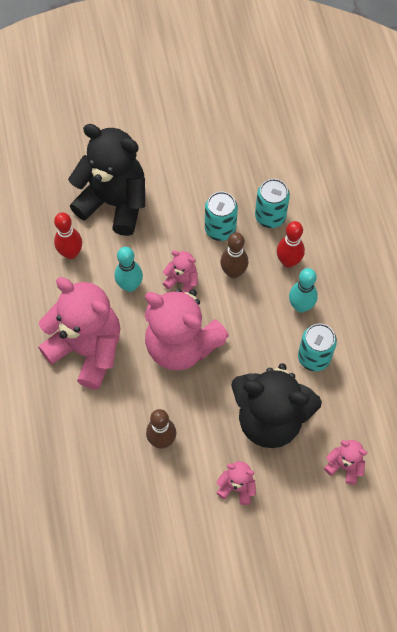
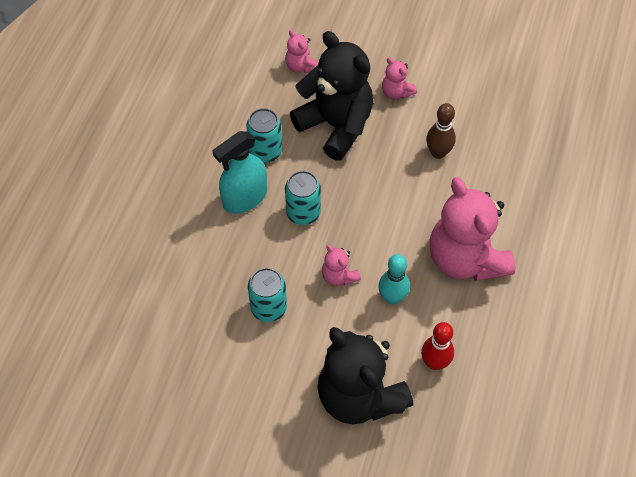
camera: 150 degrees left, 5 degrees down
(181, 345) = (375, 219): pink teddy bear -> none
(233, 272) = (284, 259): brown bowling pin -> none
(270, 217) = (211, 294): turquoise can -> turquoise can (303, 213)
(288, 261) = (226, 242): red bowling pin -> none
(300, 306) = (245, 198): turquoise bowling pin -> turquoise spray bottle

